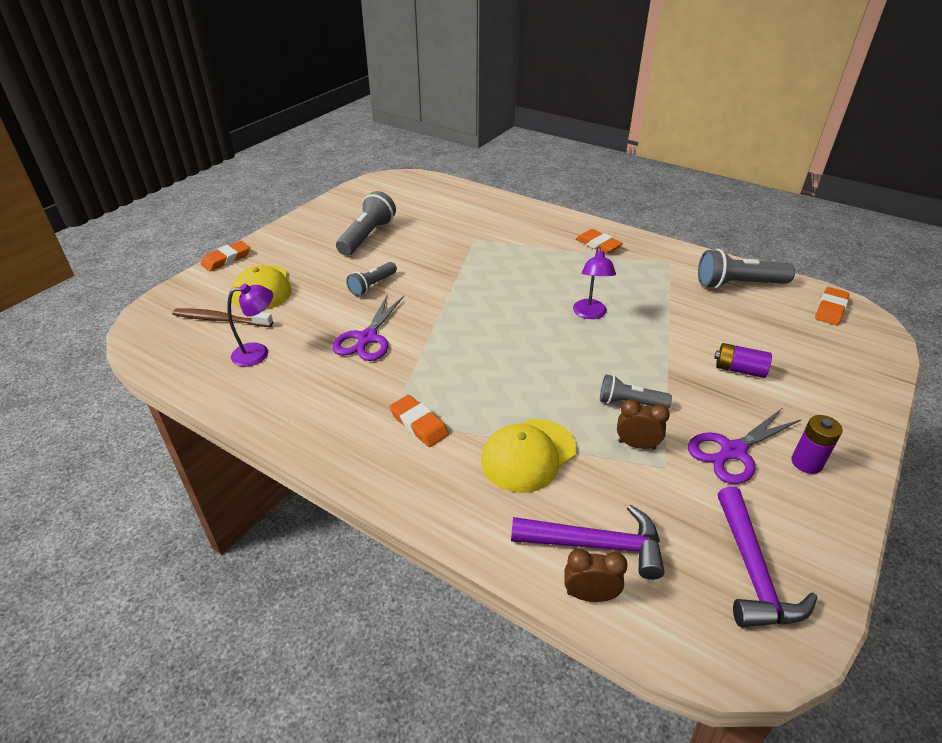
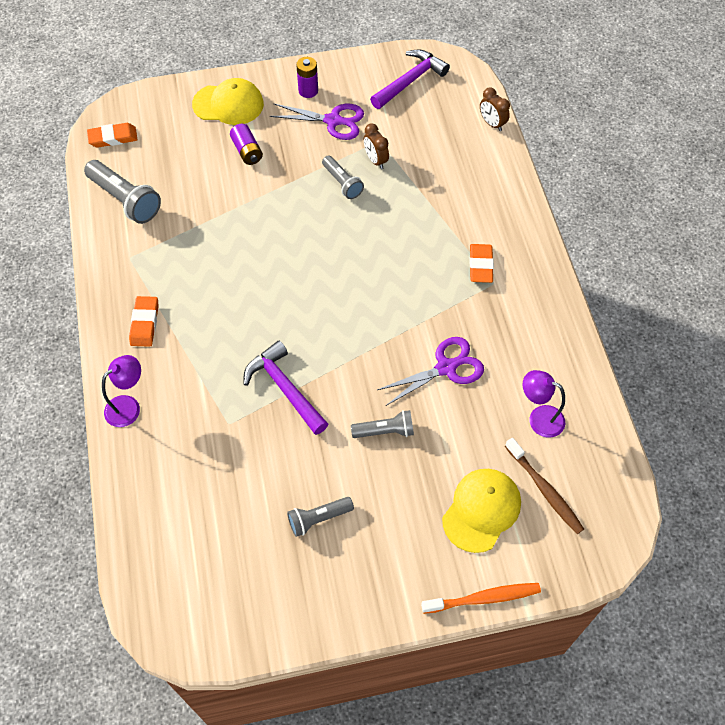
camera: 135 degrees left, 20 degrees up
(226, 259) = (483, 598): orange eraser -> orange toothbrush
(367, 236) = (318, 519): grey flashlight -> grey flashlight, size x0.61
(528, 455) = (440, 199): yellow cap -> yellow cap (228, 104)
(590, 314) = (265, 260): purple lamp -> purple lamp (128, 406)
(596, 545) = (463, 137): purple hammer -> purple hammer (285, 388)

